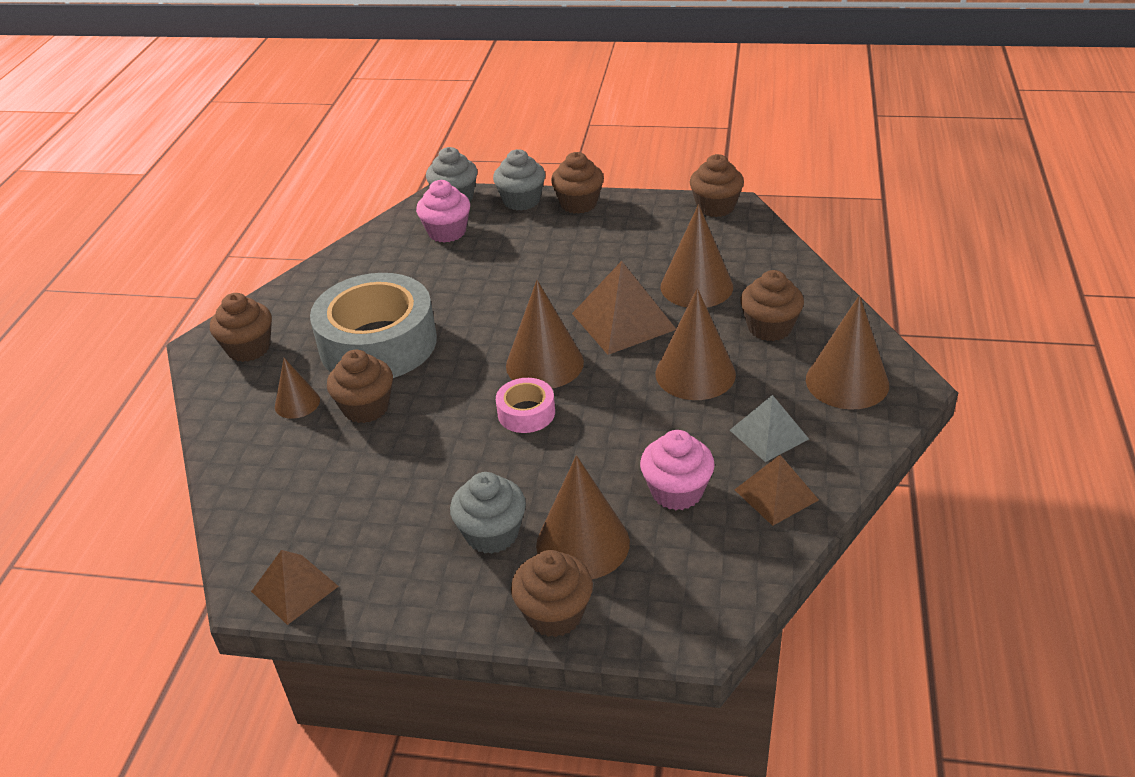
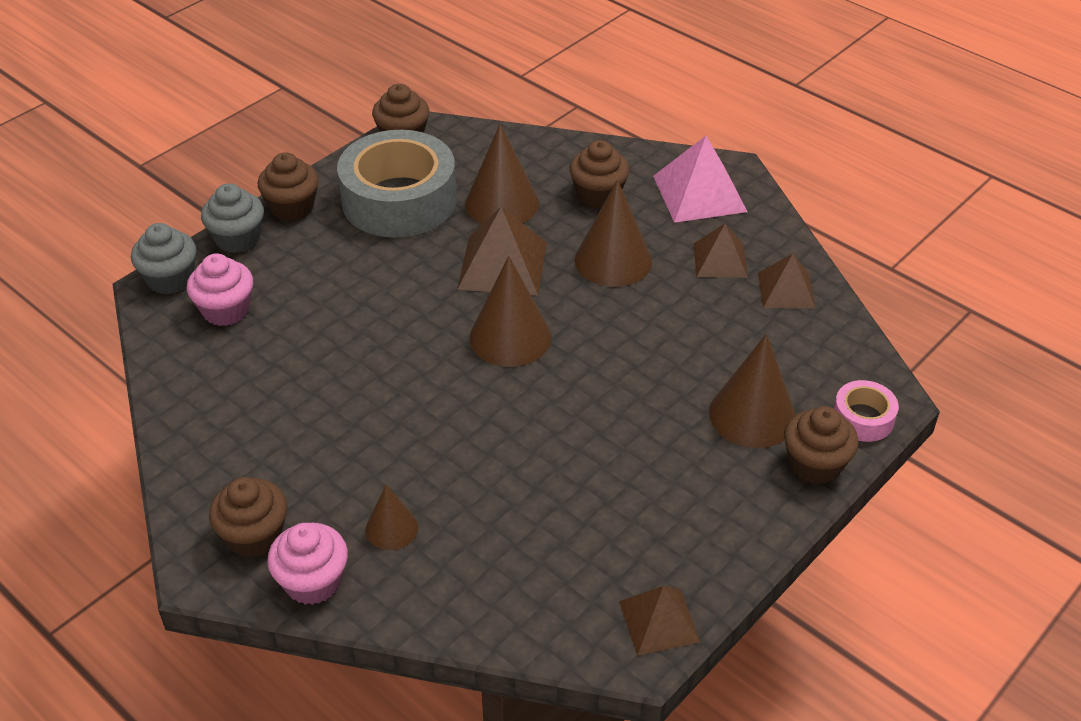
camera: 60 degrees left, 5 degrees up
(366, 407) = (451, 479): brown cupcake -> none
(378, 343) = (359, 433): grey tape -> grey tape (399, 200)
(492, 534) = (697, 463): grey cupcake -> none
(526, 413) = (566, 377): pink tape -> pink tape (863, 418)
(676, 491) = (739, 337): pink cupcake -> pink cupcake (313, 582)
(768, 434) = (720, 260): grey pyramid -> brown pyramid
(847, 382) = (699, 193): brown cone -> pink pyramid

